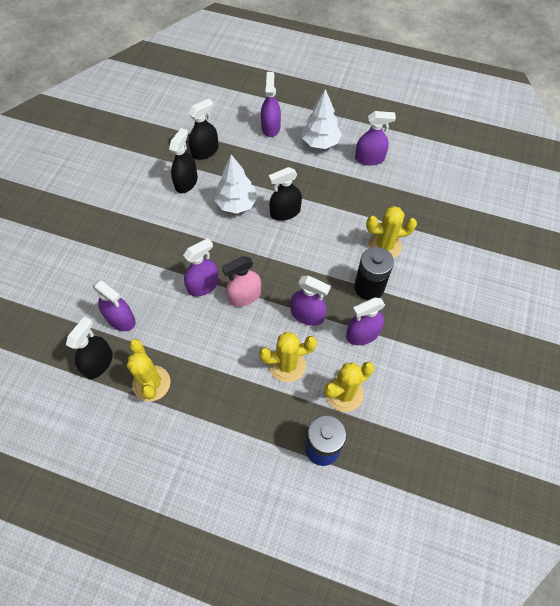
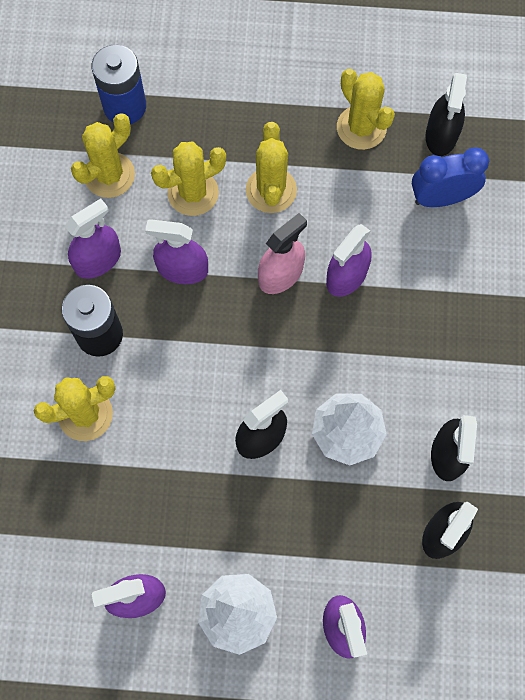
camera: 165 degrees right, 10 degrees up
(120, 319) = (441, 198): purple spray bottle -> blue clock
(232, 353) = (271, 190): none -> yellow cactus

